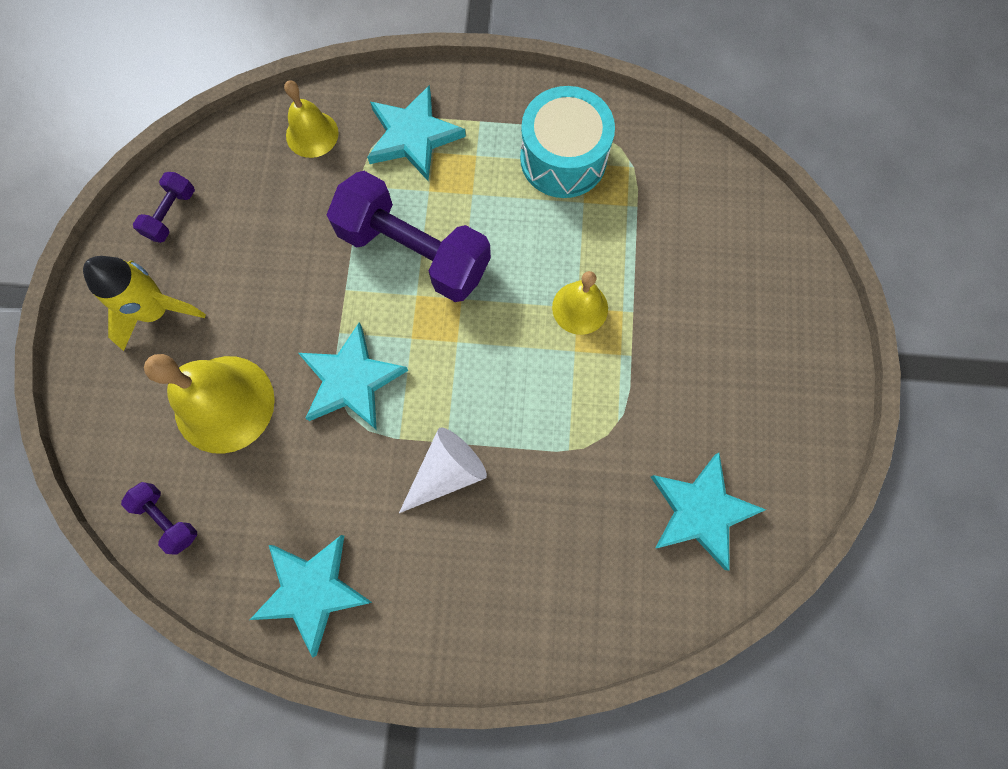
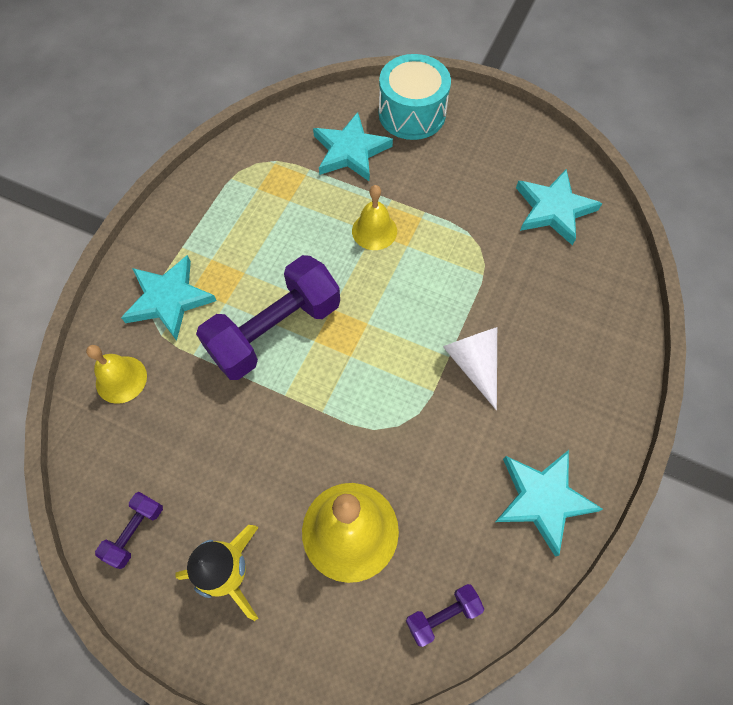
camera: 70 degrees left, 10 degrees down
(171, 214) = (135, 532): purple dumbbell -> purple dumbbell turned 75 degrees clockwise
(351, 380) = (369, 414): turquoise star -> turquoise star (350, 151)
(563, 158) = (246, 201): turquoise drum -> turquoise drum (412, 113)

